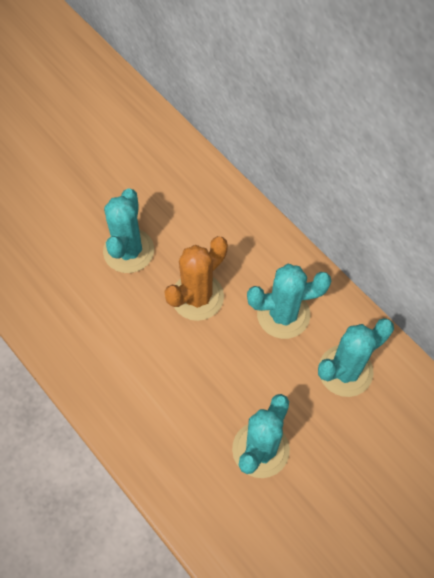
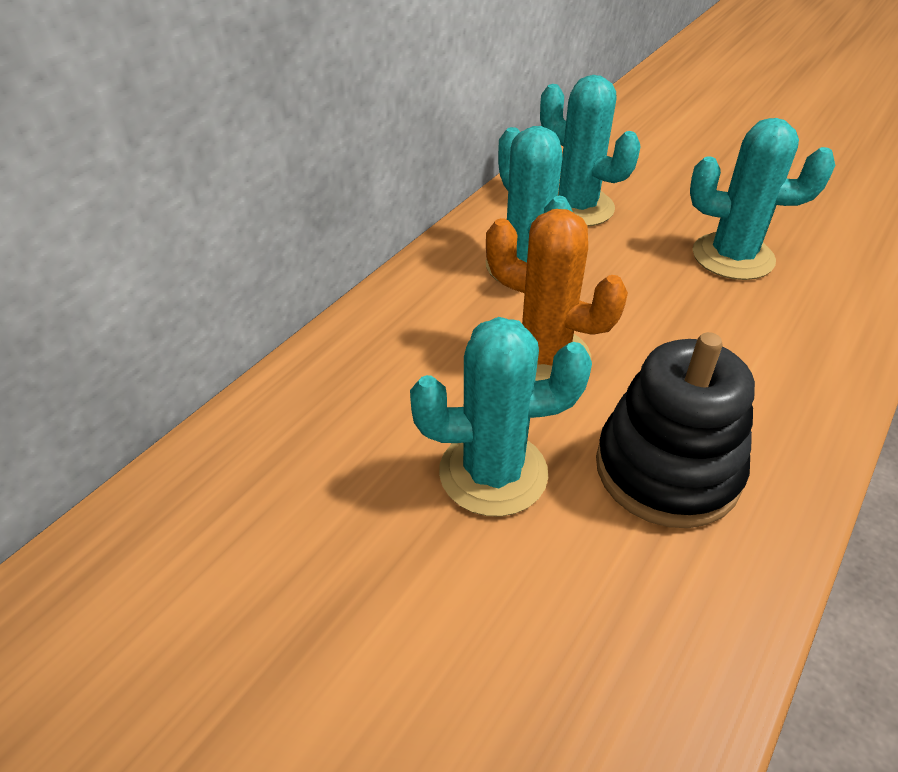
camera: 105 degrees left, 20 degrees down
(104, 325) = (667, 470): none -> black stacking toy

